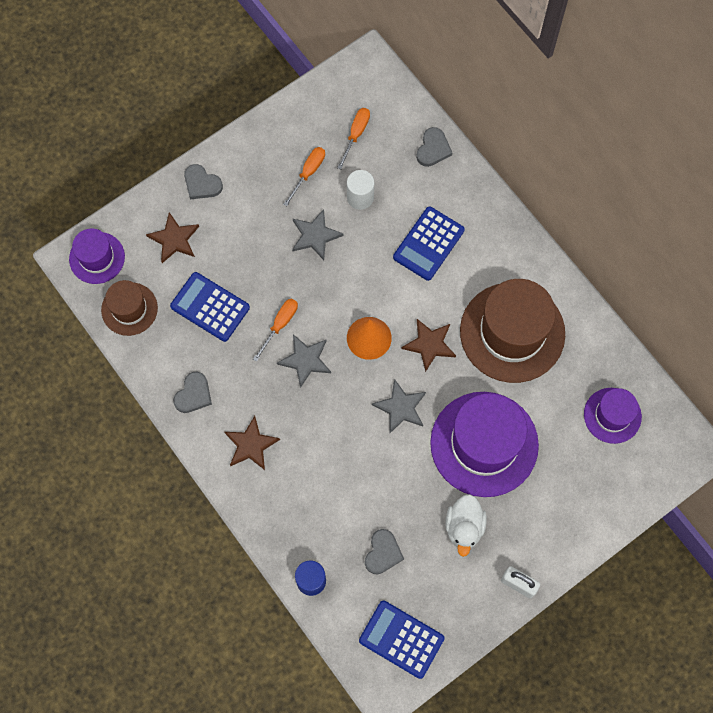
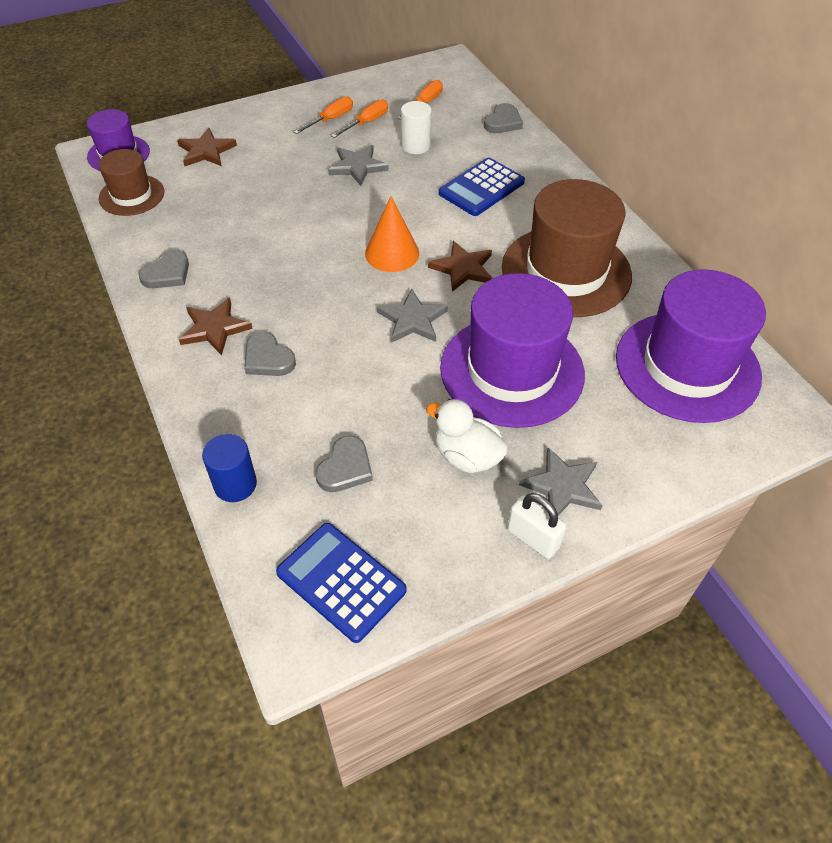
camera: 10 degrees right, 20 degrees down
(202, 184) = (253, 117): grey heart -> grey heart (268, 359)
(210, 307) = (220, 205): blue calculator -> none
(280, 325) = (292, 229): orange screwdriver -> orange screwdriver (331, 119)
(305, 360) = (311, 262): grey star -> grey star (562, 486)
(464, 527) = (467, 456): white duck -> white duck turned 105 degrees clockwise
(612, 415) = (687, 366): purple hat -> purple hat, size x1.86

